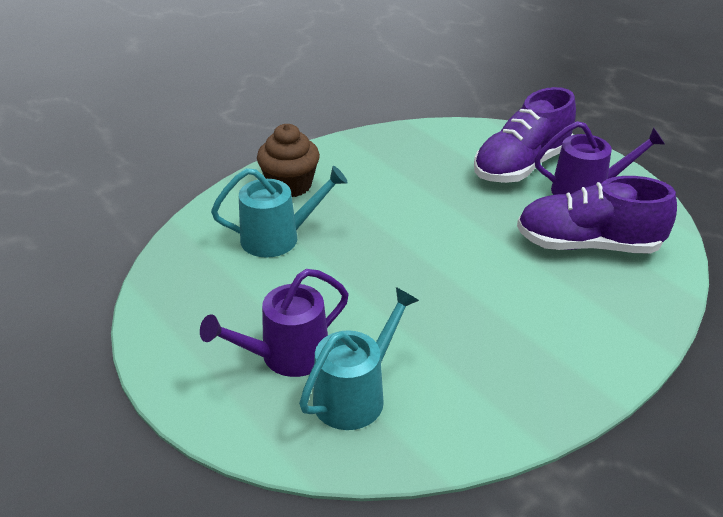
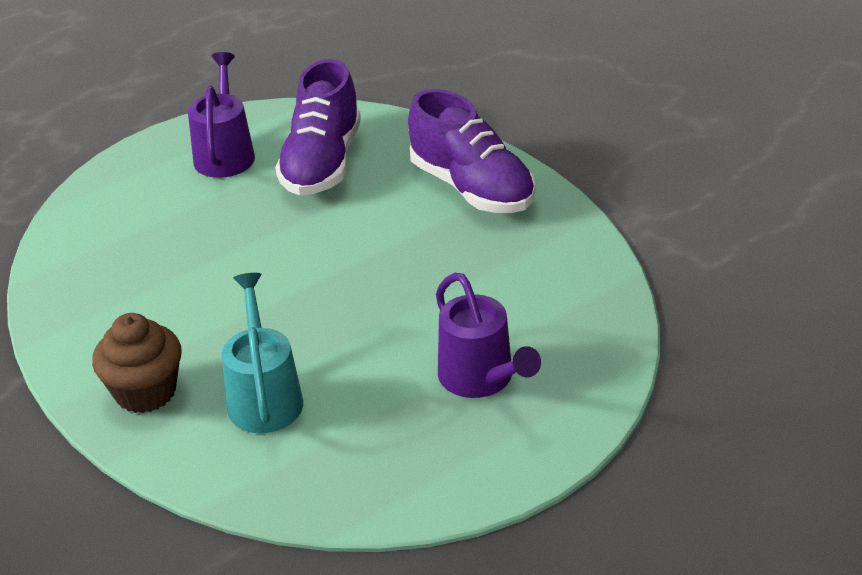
camera: 85 degrees left, 0 degrees up
(356, 395) = (538, 327): turquoise watering can -> none
(521, 166) = (160, 194): purple shoe -> purple shoe (472, 188)

